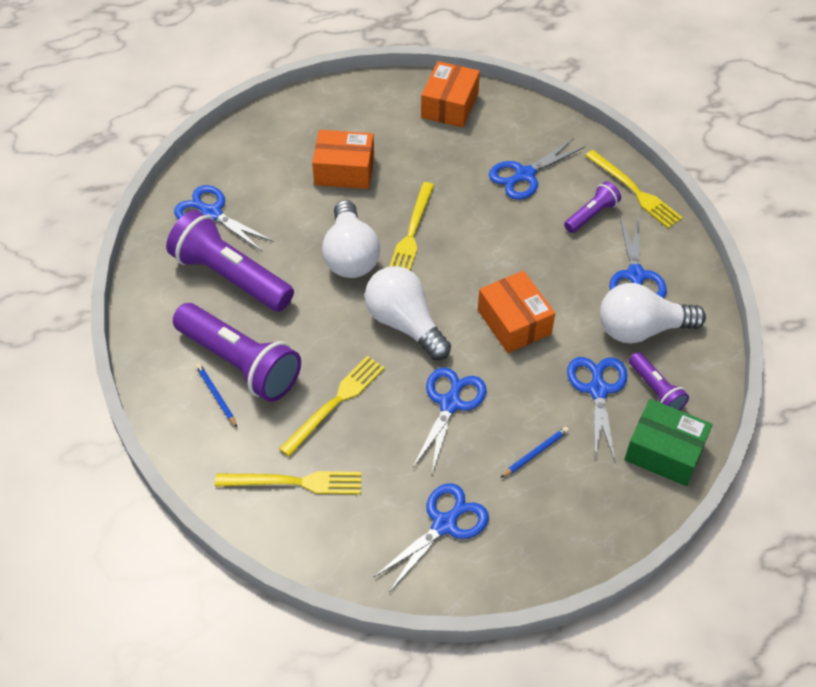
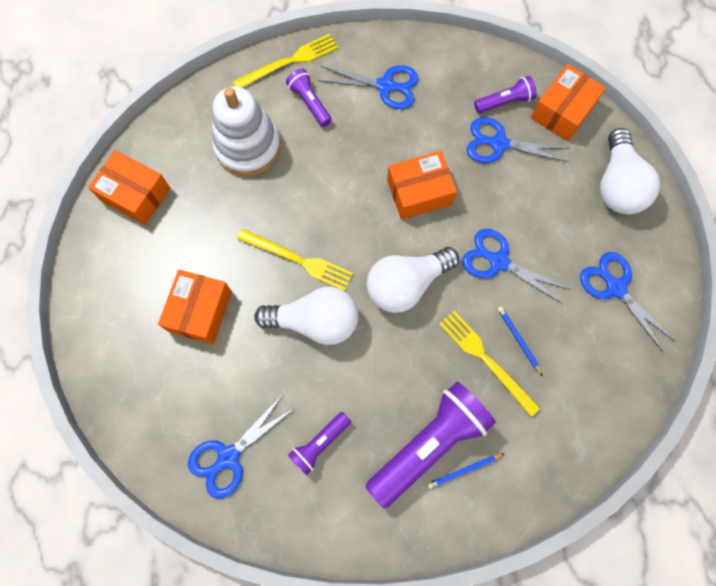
camera: 80 degrees left, 20 degrees up
(230, 277) = (319, 444): purple flashlight -> purple flashlight, size x0.50
(295, 482) = (565, 406): yellow fork -> none
(524, 175) = (248, 147): blue scissors -> white stacking toy
(535, 453) = (554, 204): blue pencil -> blue pencil (518, 340)
(641, 329) = (442, 96): white light bulb -> white light bulb (617, 184)
(664, 451) = (562, 111): green box -> orange box

